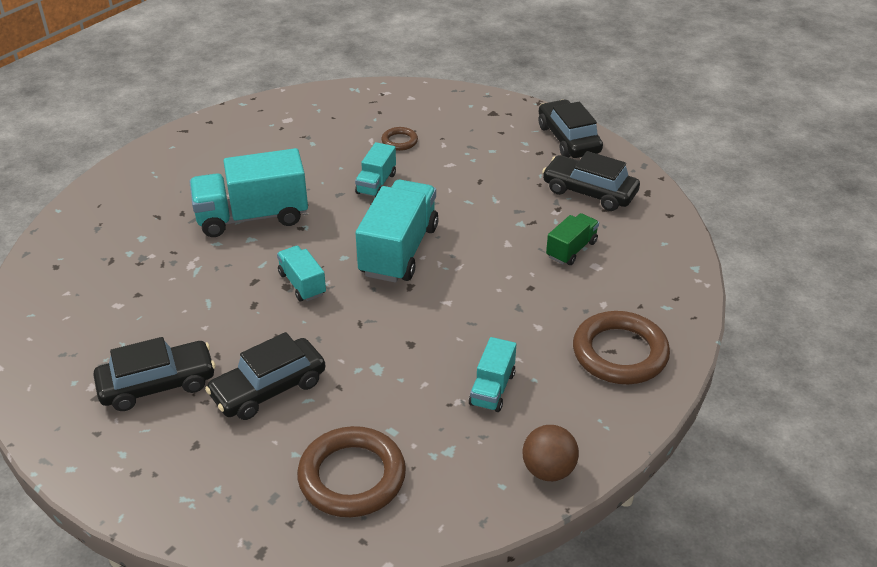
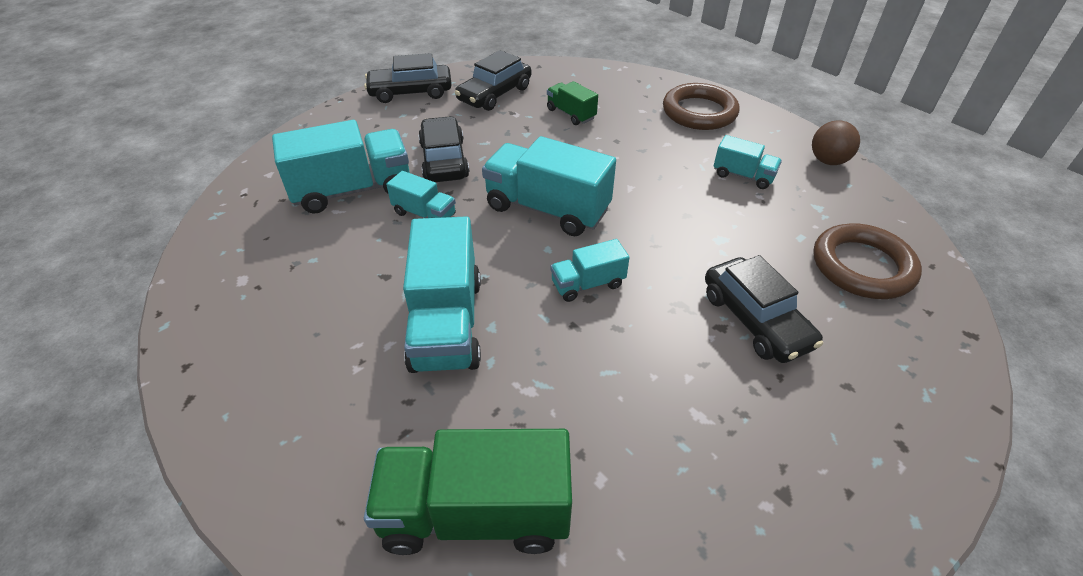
camera: 80 degrees left, 5 degrees up
(99, 254) = (476, 512): none -> green truck
(157, 384) = (757, 425): black car -> black car (444, 160)
(399, 141) = (352, 190): brown ring -> turquoise truck

